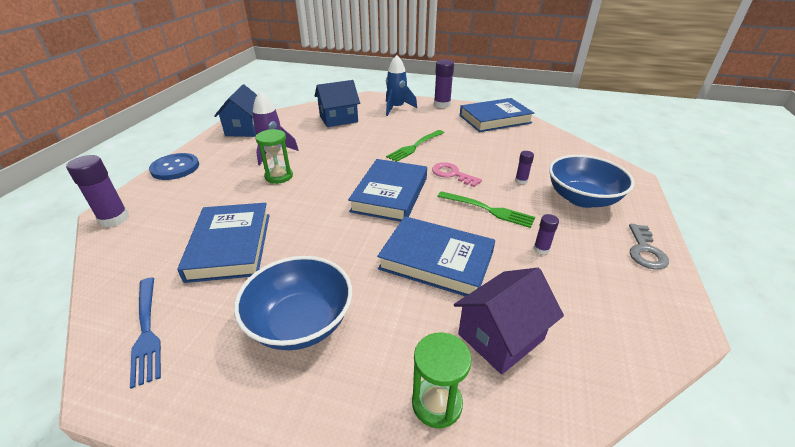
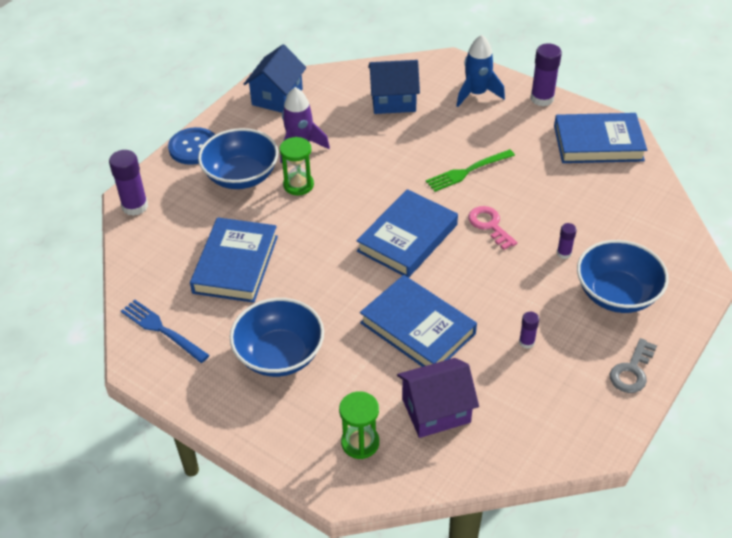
camera: 20 degrees right, 10 degrees up
(147, 331) = (162, 330): blue fork -> blue fork turned 135 degrees clockwise
(224, 179) = (241, 176): none -> blue bowl
(488, 210) = (501, 283): green fork -> none

